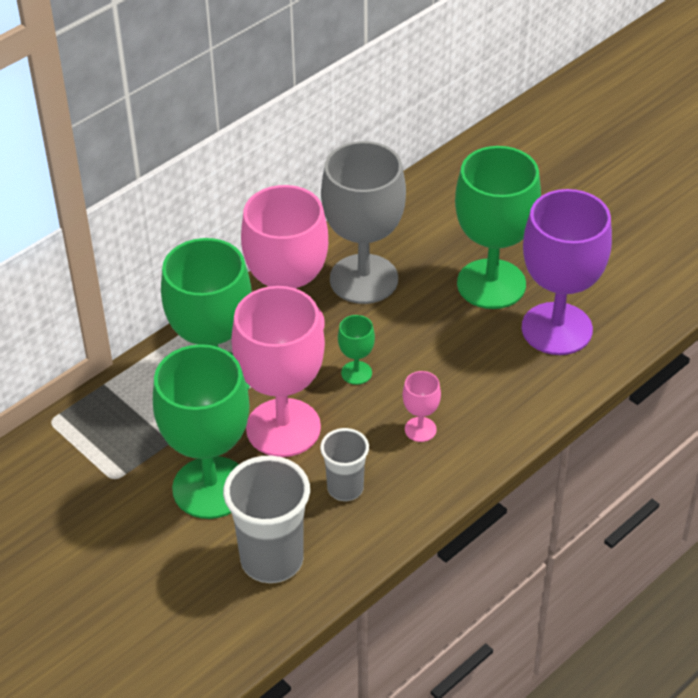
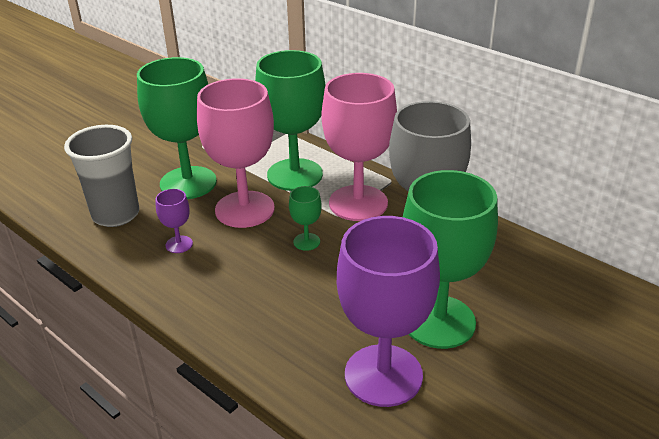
camera: 85 degrees right, 10 degrees down
(345, 488) = (179, 244): grey cup -> purple goblet
(420, 429) = (241, 282): pink goblet -> none

